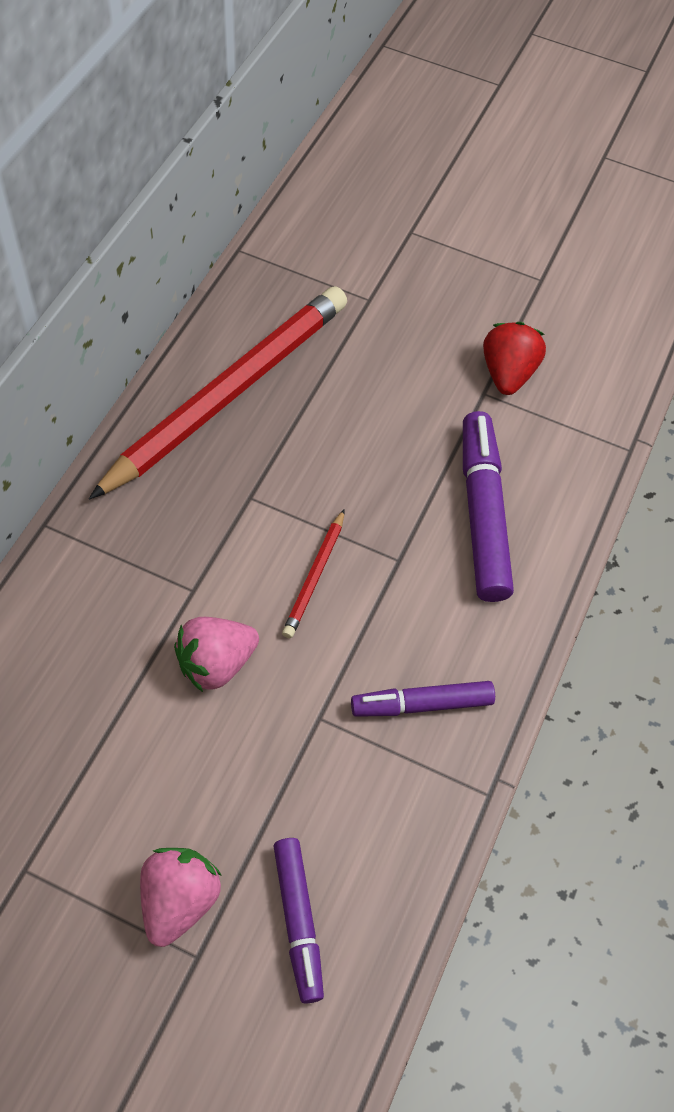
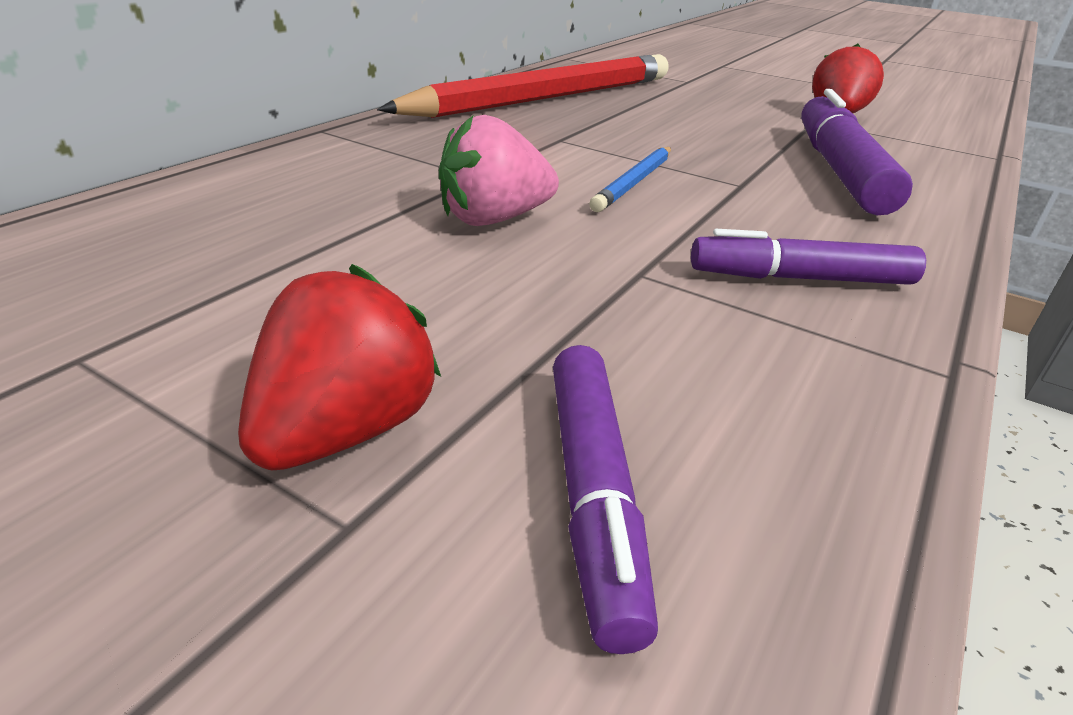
camera: 10 degrees right, 25 degrees down
(179, 900) = (345, 431): pink strawberry -> red strawberry
(315, 576) = (634, 182): red pencil -> blue pencil

